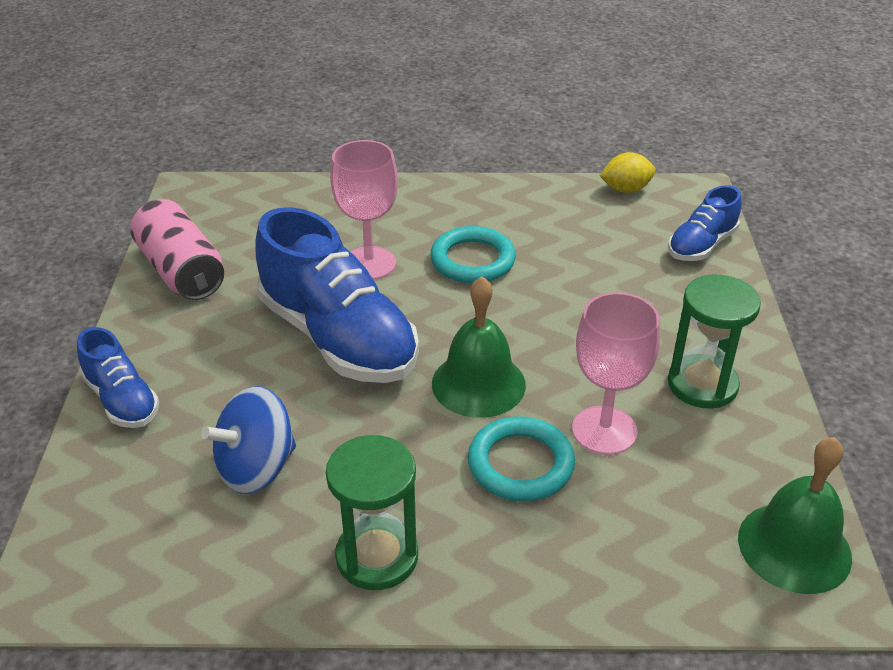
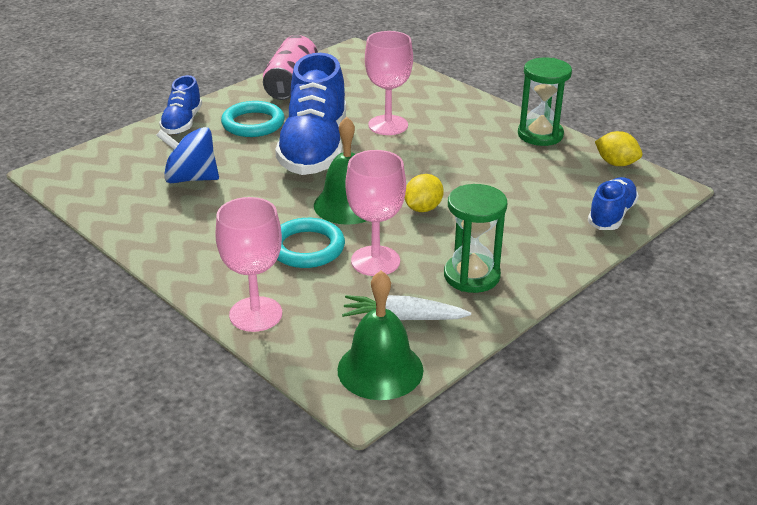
camera: 45 degrees right, 5 degrees down
(377, 556) = (181, 240): green hourglass -> green hourglass (540, 135)
(472, 260) = (447, 151): turquoise ring -> turquoise ring (253, 123)
(551, 340) = (423, 208): none -> yellow lemon
(600, 583) = (255, 314): none -> pink goblet
(701, 245) = (611, 215): blue shoe -> blue shoe turned 120 degrees clockwise
(723, 475) = (402, 318): none -> white carrot

